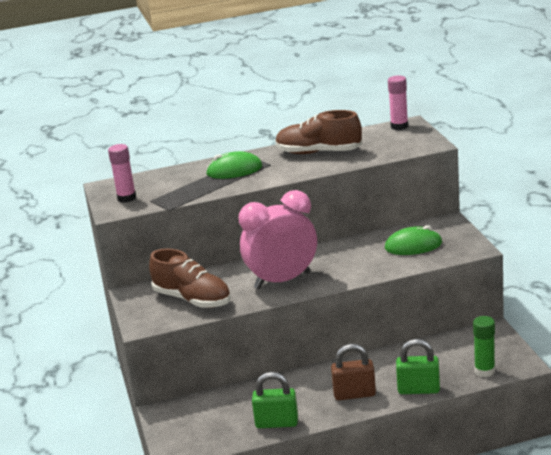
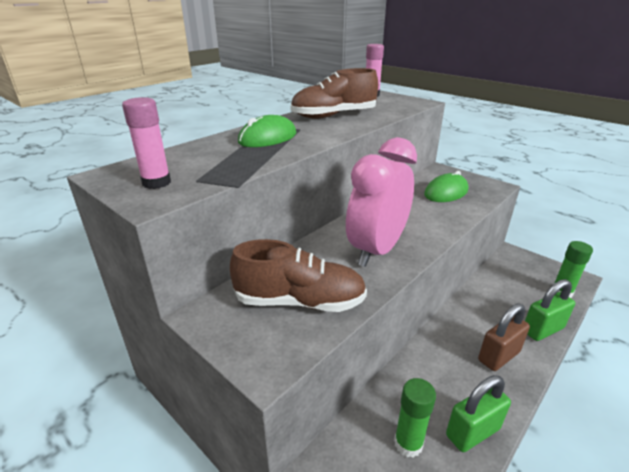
camera: 35 degrees left, 5 degrees up
(229, 415) = (408, 443): none -> green glue stick

